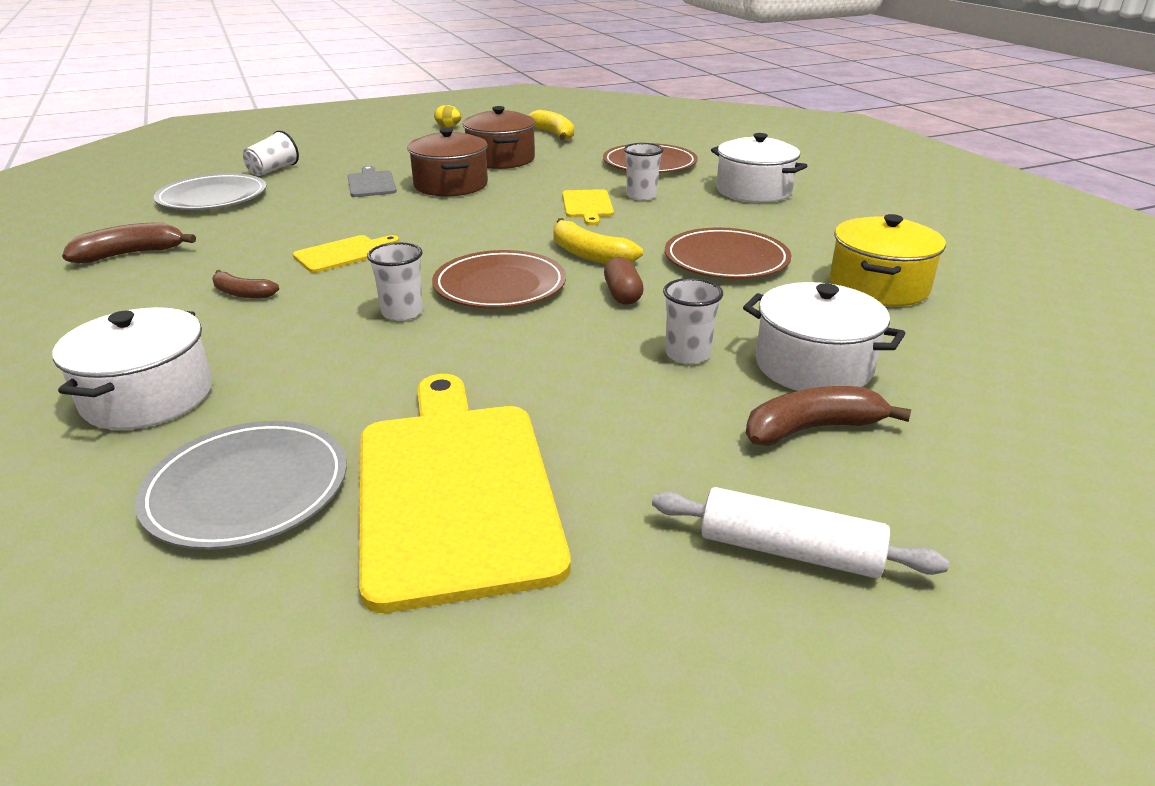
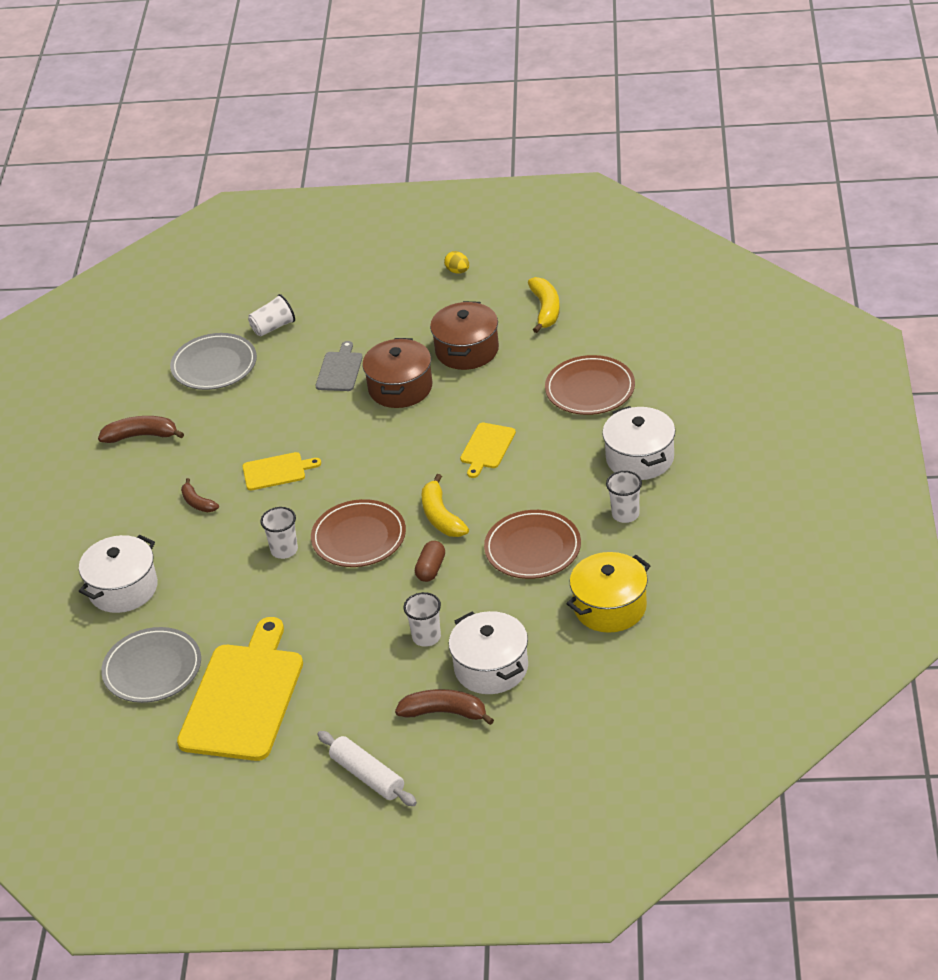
camera: 30 degrees right, 10 degrees up
(641, 196) = (540, 443): white cup -> white cup (625, 514)

